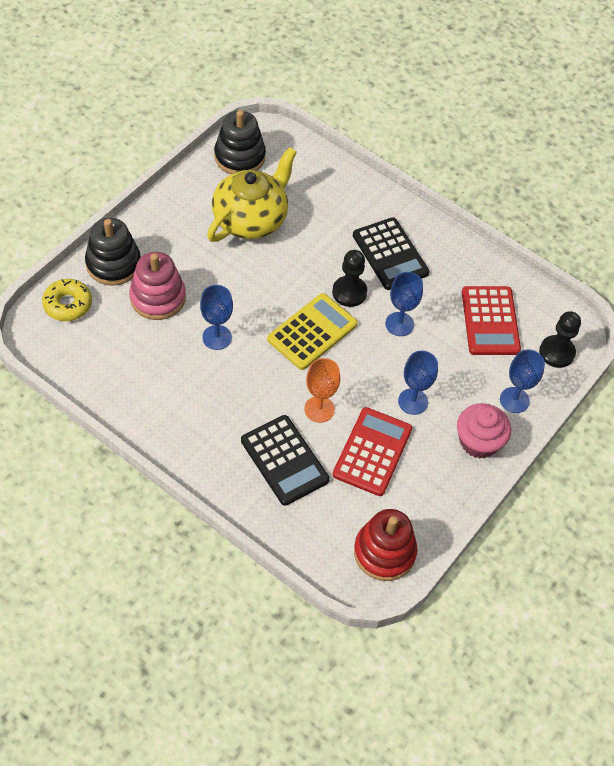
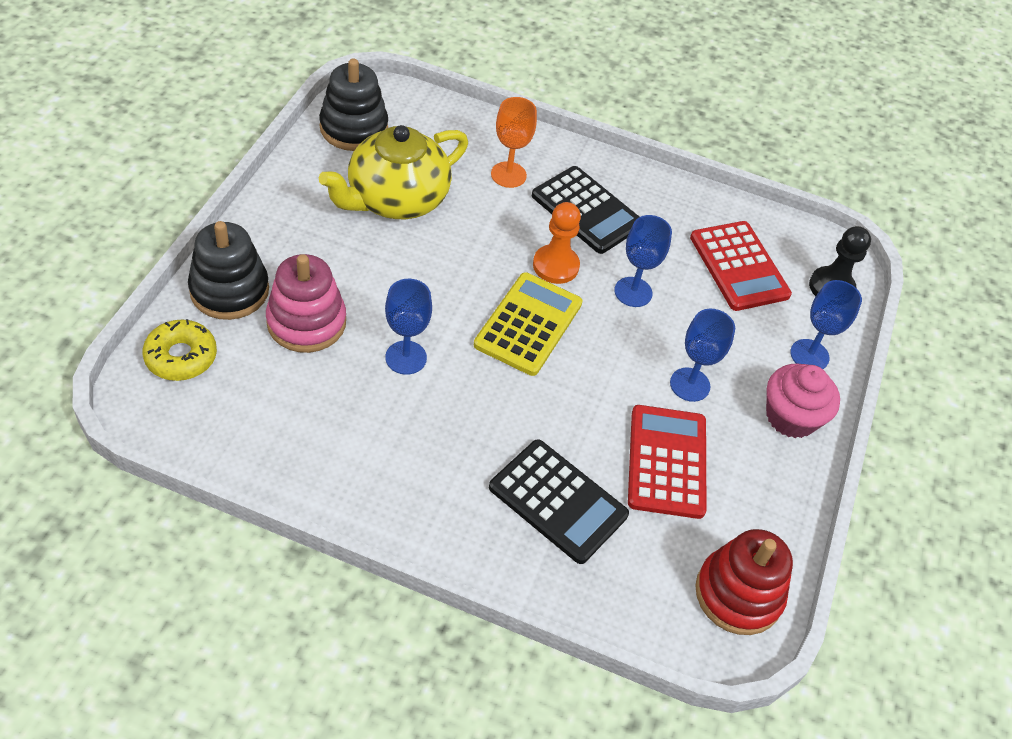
camera: 20 degrees left, 5 degrees down
(251, 218) = (396, 199): yellow teapot -> yellow teapot turned 150 degrees counterclockwise
(319, 409) = (576, 422): orange goblet -> orange goblet (508, 175)
(349, 292) = (555, 266): black pawn -> orange pawn

